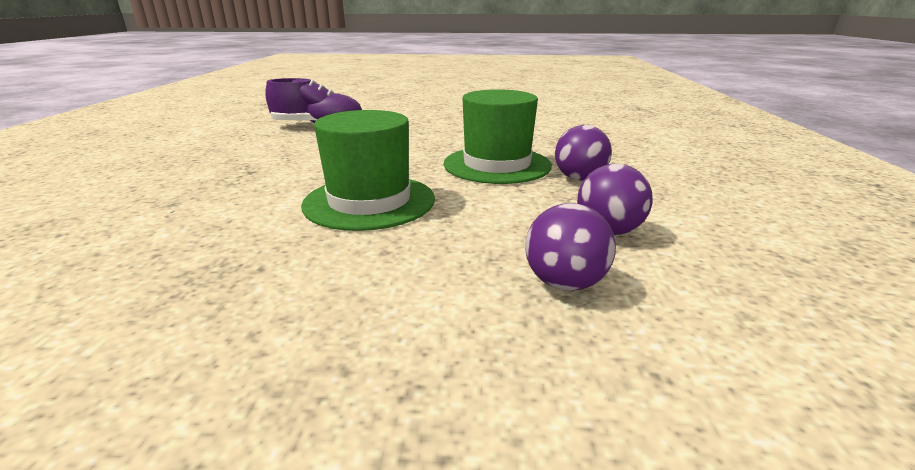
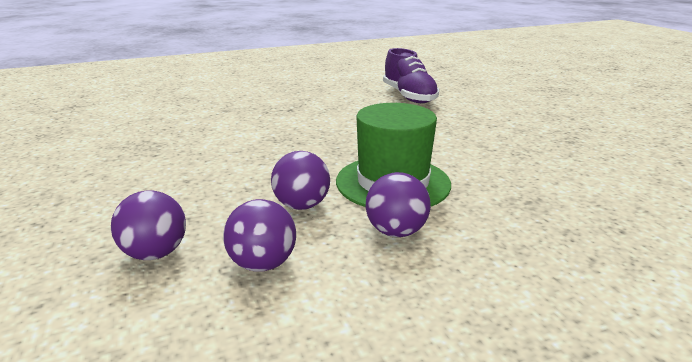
camera: 65 degrees right, 0 degrees up
(369, 201) = (263, 155): green hat -> none
(510, 201) = (302, 205): none -> purple ball

